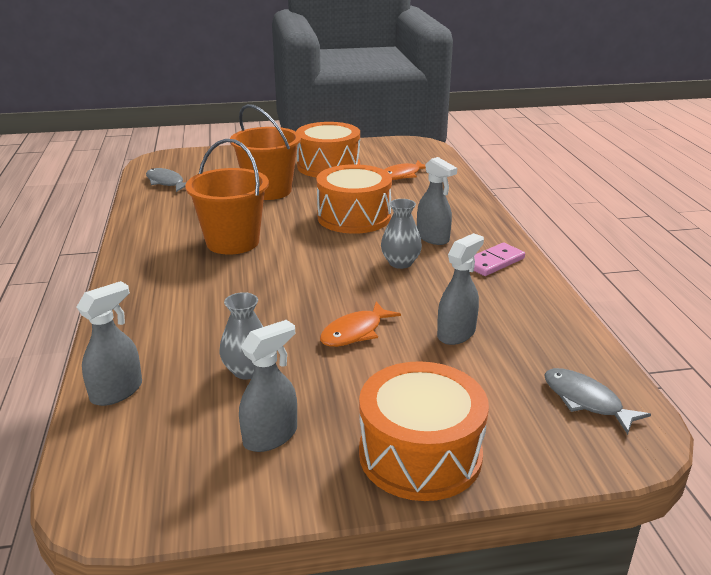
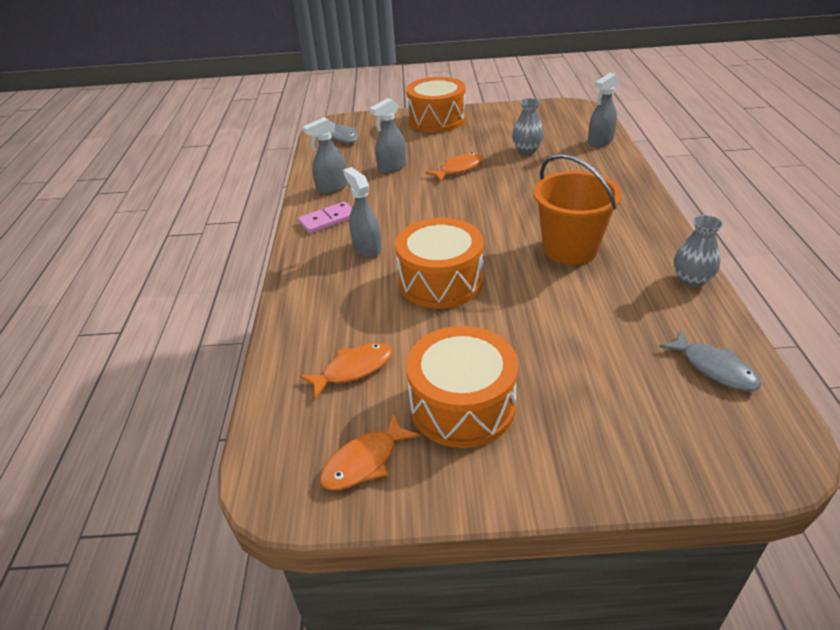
camera: 170 degrees left, 10 degrees up
(268, 191) = (550, 338): orange bucket -> none
(270, 436) = (508, 125): grey spray bottle -> grey spray bottle (332, 188)
(378, 150) = (364, 461): none -> orange fish
(400, 263) = (409, 221): grey vase -> grey vase (691, 280)

